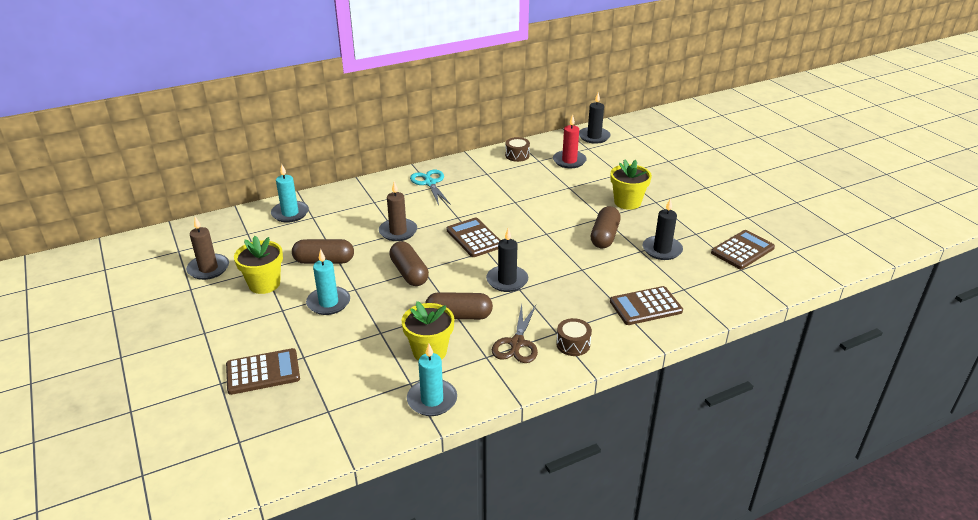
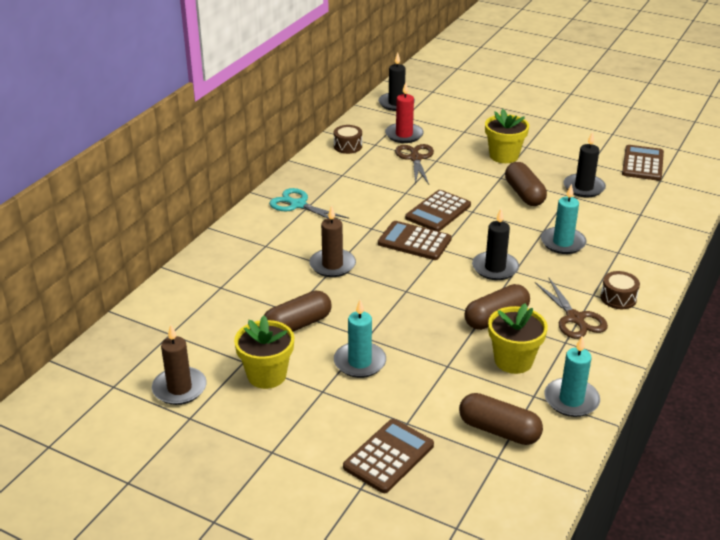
camera: 35 degrees left, 0 degrees up
(290, 213) = (189, 293): turquoise candle -> turquoise candle (563, 243)
(409, 273) = (398, 300): brown capsule -> brown capsule (499, 430)
(555, 180) = (415, 158): none -> brown scissors
(645, 306) = (631, 241): brown calculator -> brown calculator (438, 212)

